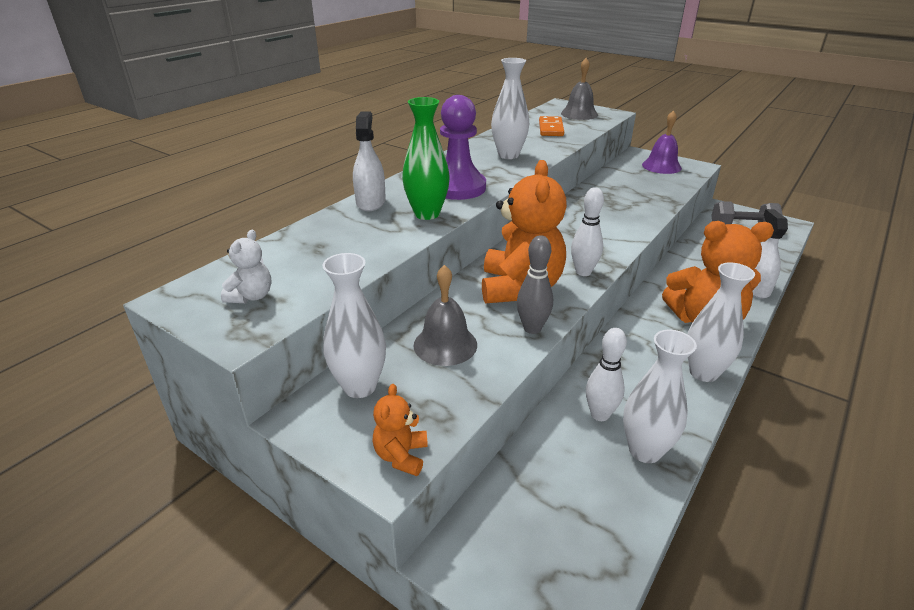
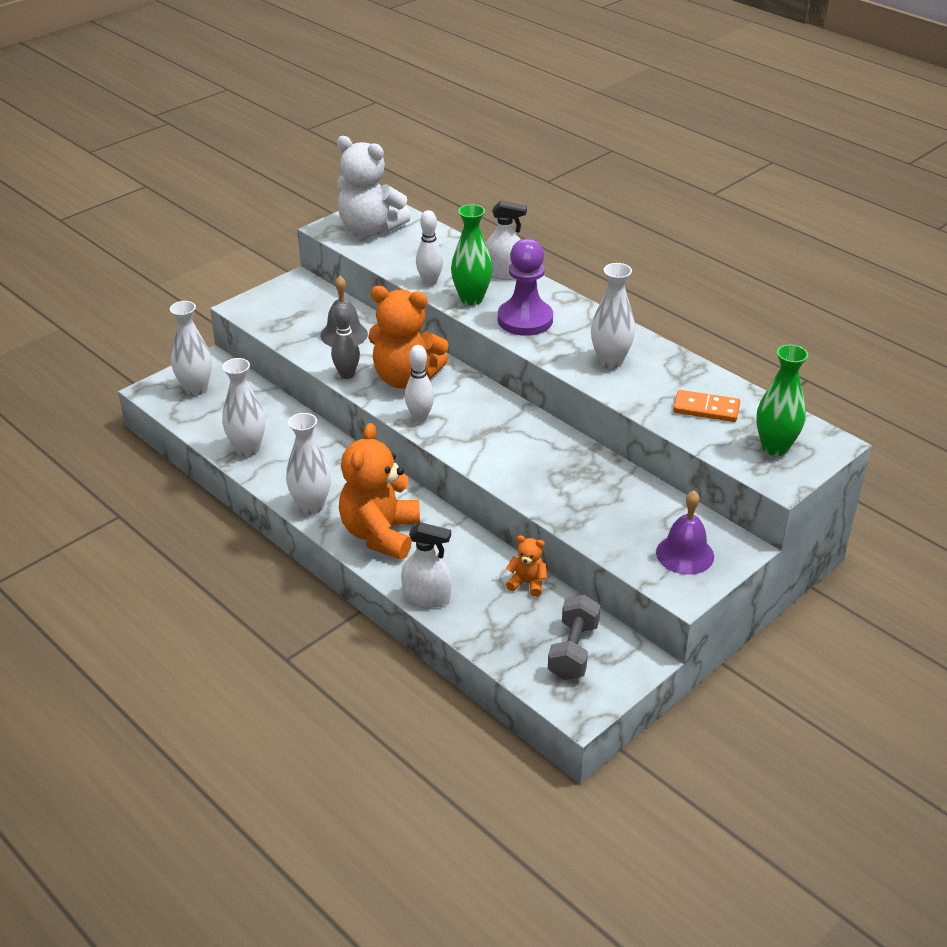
camera: 100 degrees right, 5 degrees up
(251, 296) = (370, 229): white teddy bear -> white teddy bear, size x2.21
(360, 386) = (315, 300): white vase -> white vase (196, 389)
(401, 456) = (250, 311): orange teddy bear -> orange teddy bear (527, 583)
(579, 114) = (775, 447): grey bell -> green vase
(600, 414) = (289, 437): white bowling pin -> white bowling pin (430, 282)

